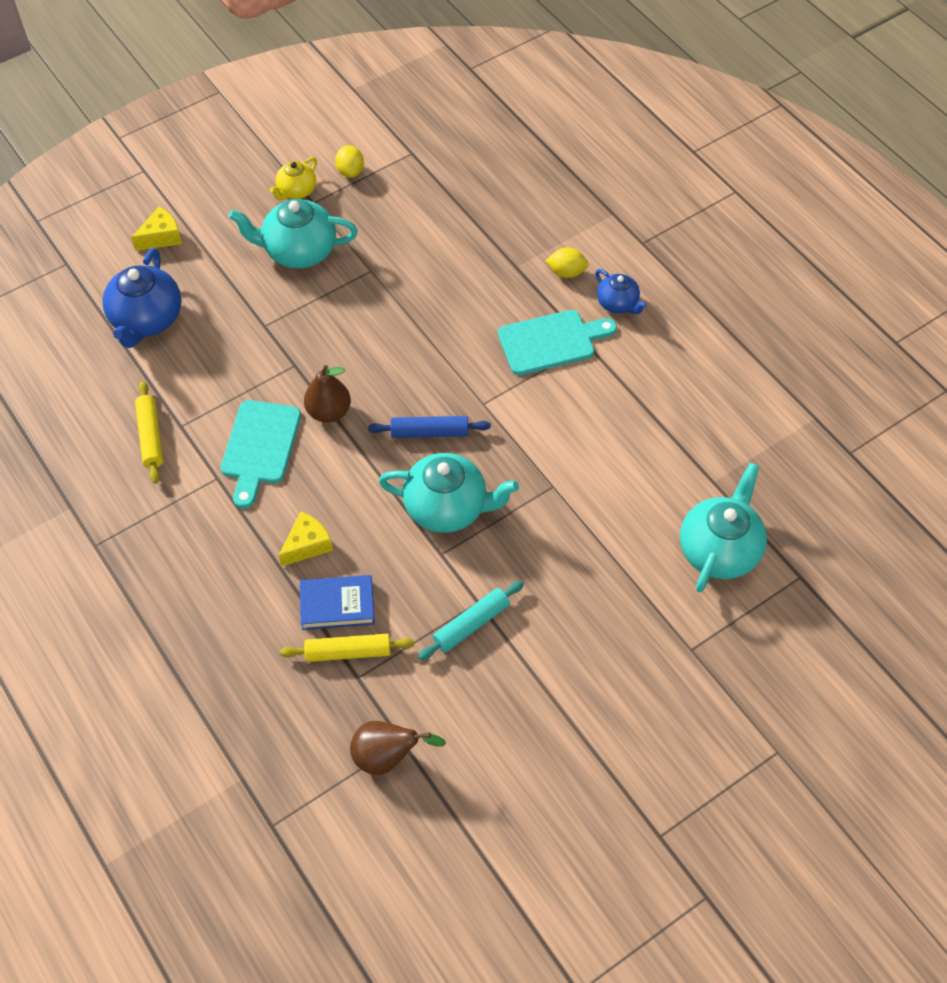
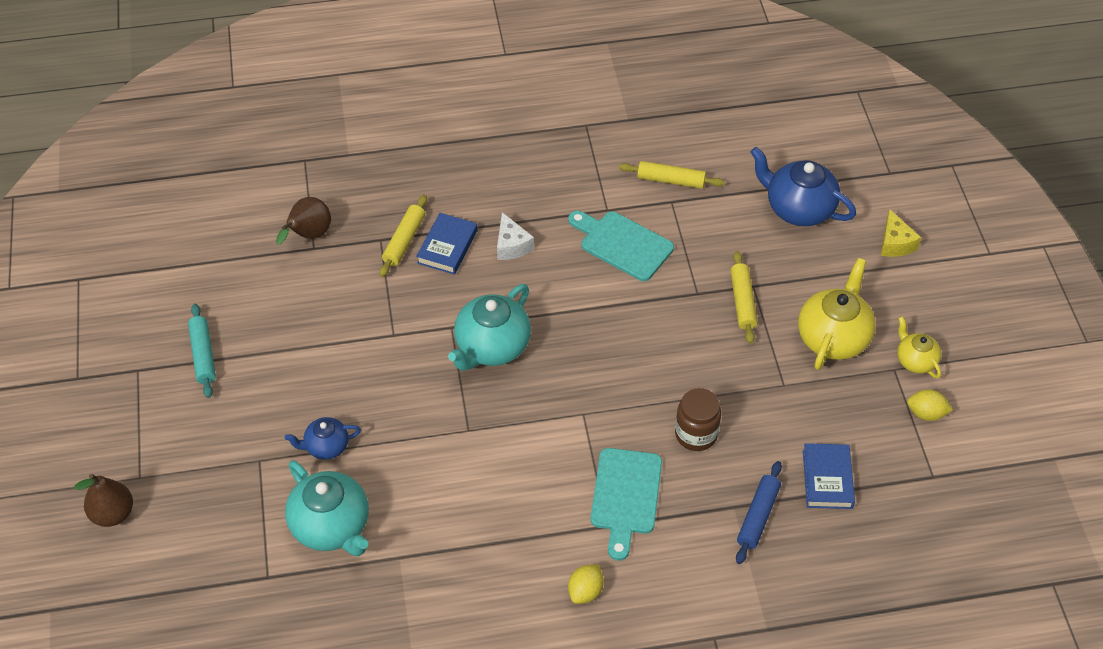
camera: 115 degrees right, 5 degrees down
(288, 327) = (742, 302): none -> yellow rolling pin
(298, 251) = (833, 337): turquoise teapot -> yellow teapot
(307, 545) = (511, 245): yellow cheese -> white cheese
(329, 412) = (634, 300): brown pear -> brown pear (113, 514)
(429, 432) = (574, 362): blue rolling pin -> blue rolling pin (758, 516)
(453, 215) = (827, 479): none -> blue book
(458, 314) = (696, 434): none -> brown jar
(471, 624) = (377, 323): turquoise rolling pin -> turquoise rolling pin (203, 355)
(566, 272) = (706, 547): yellow lemon -> yellow lemon (585, 591)
(618, 303) = (644, 575): blue teapot -> blue teapot (326, 446)

